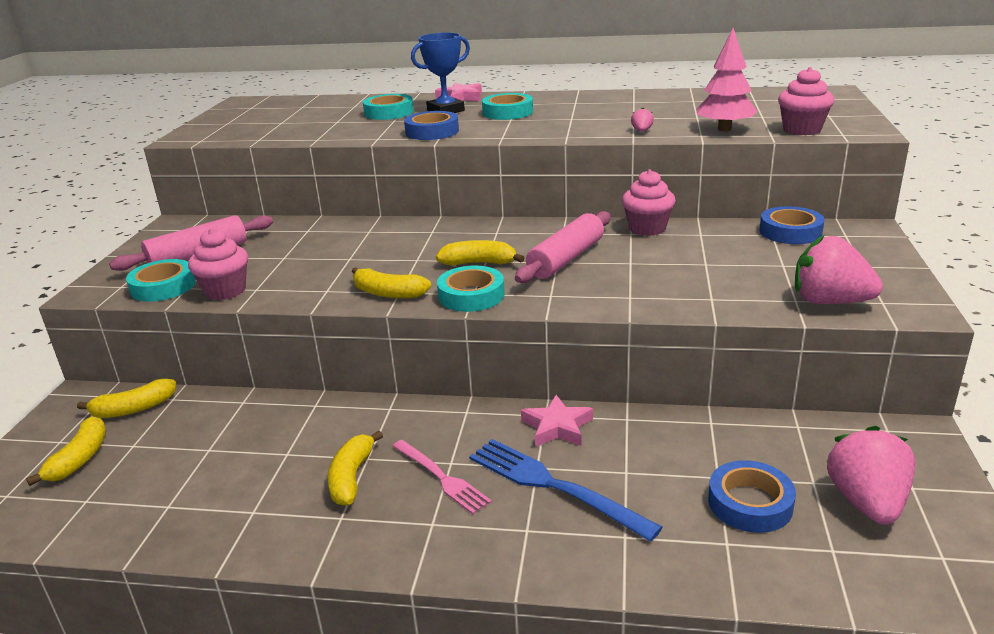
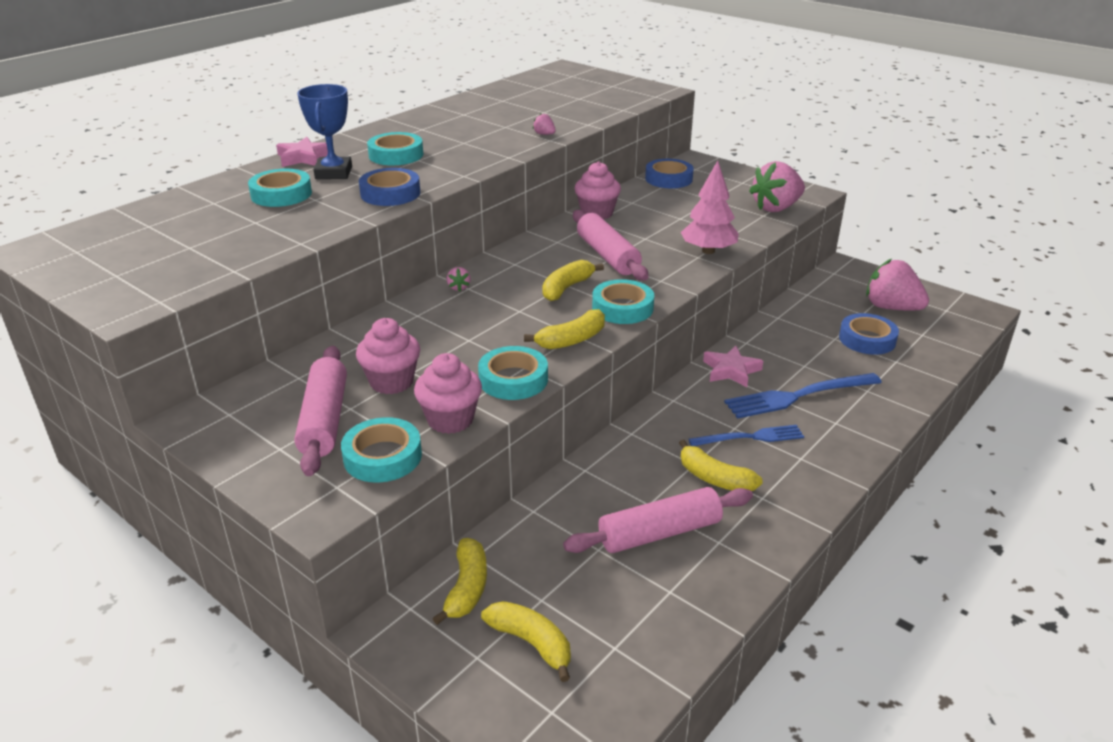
camera: 60 degrees left, 5 degrees up
(247, 473) = (659, 533): none -> pink rolling pin
(302, 292) = (513, 379): none -> turquoise tape
(428, 228) = (459, 287): none -> pink strawberry
(442, 478) = (751, 437): pink fork -> blue fork
(724, 129) = (587, 115): pink tree -> pink tree (708, 251)
(802, 130) = (628, 100): pink cupcake -> pink cupcake (391, 382)

